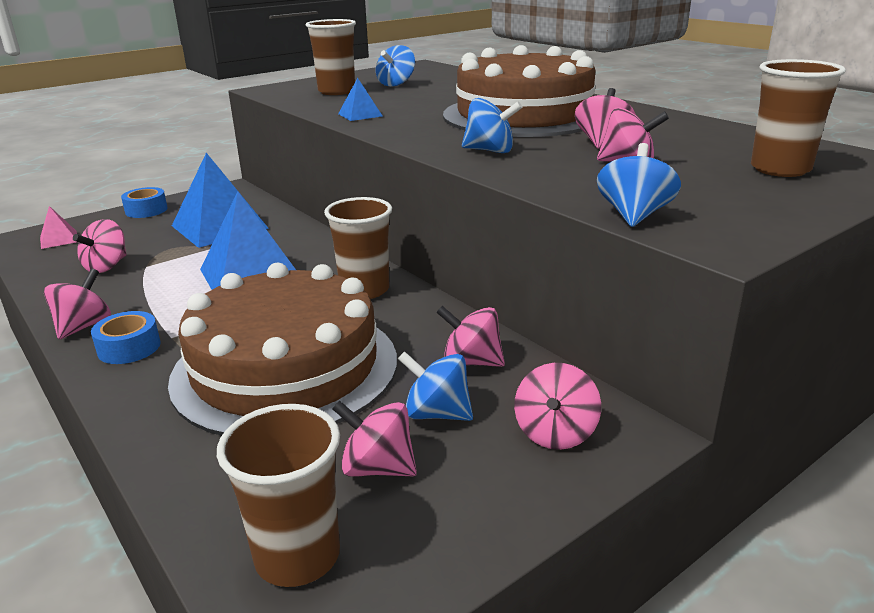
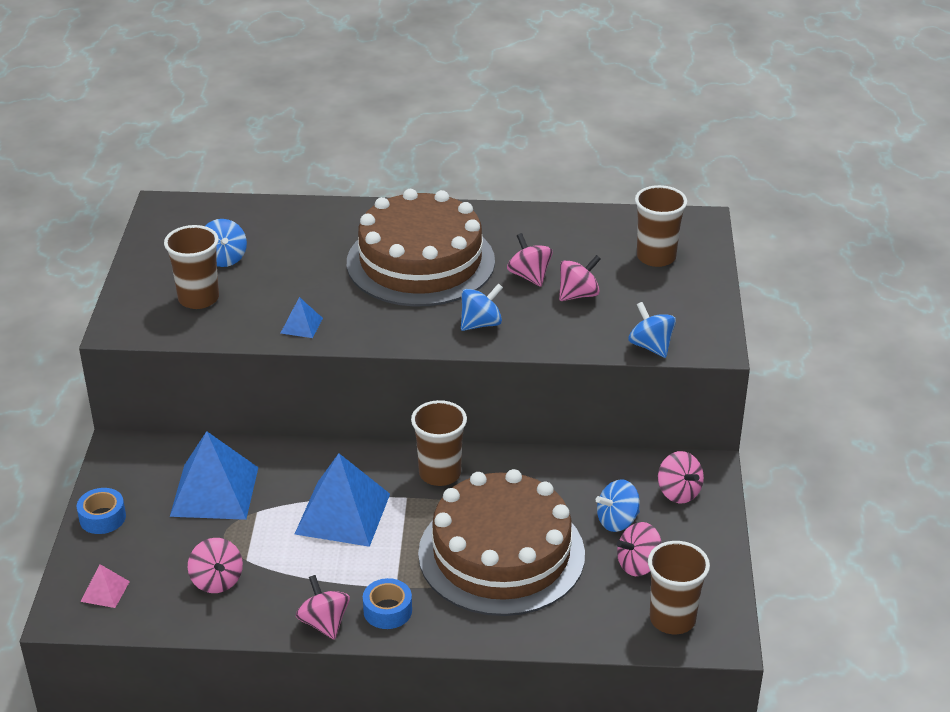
camera: 50 degrees left, 10 degrees up
(471, 362) = (584, 481): pink spinning top -> none

